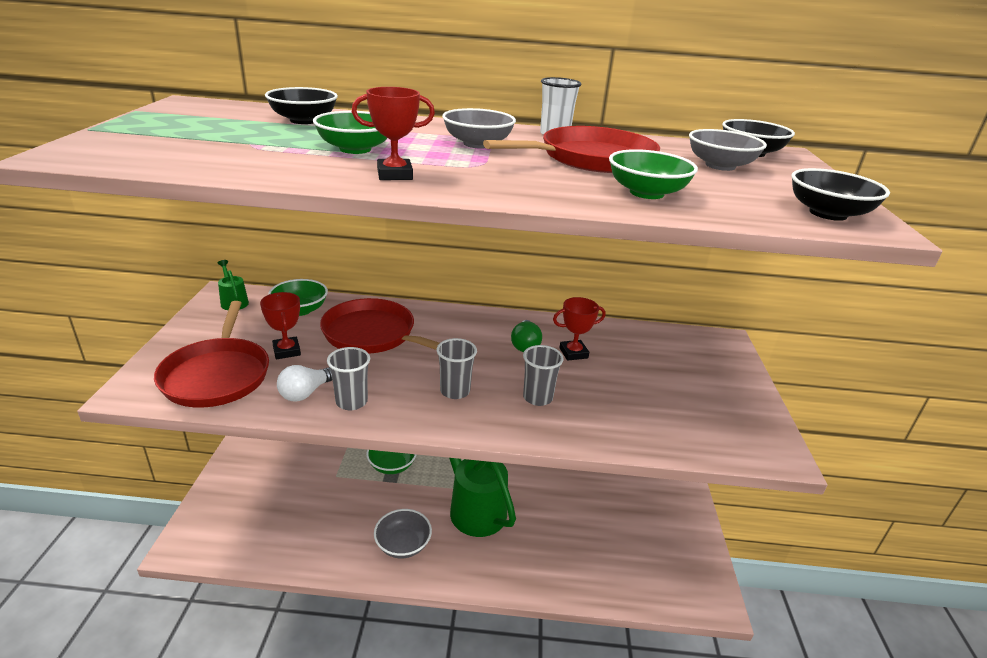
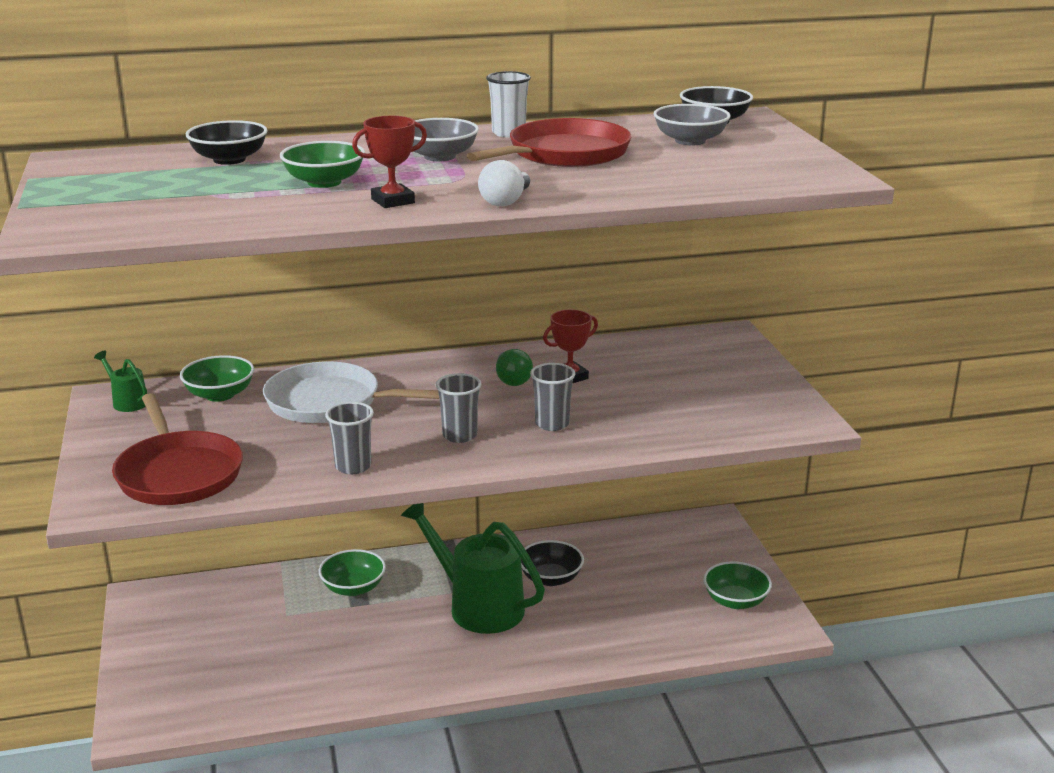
camera: 15 degrees left, 5 degrees down
(286, 351) = (239, 437): red trophy -> none
(306, 393) = (295, 469): white light bulb -> white light bulb (506, 201)
(373, 334) = (329, 402): red pan -> white pan
(403, 544) = (412, 660): grey bowl -> none
(646, 193) = (635, 179): green bowl -> green bowl (735, 601)
(828, 213) = (799, 172): black bowl -> black bowl (550, 578)

